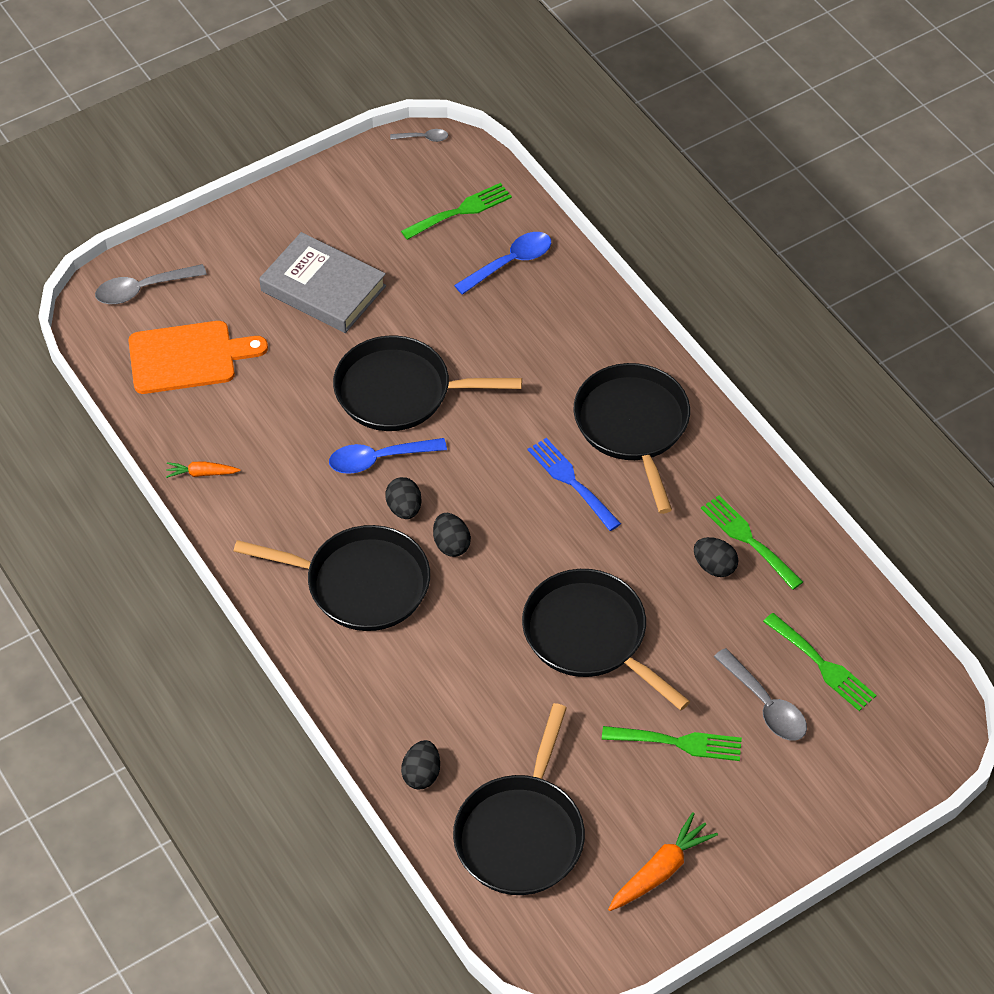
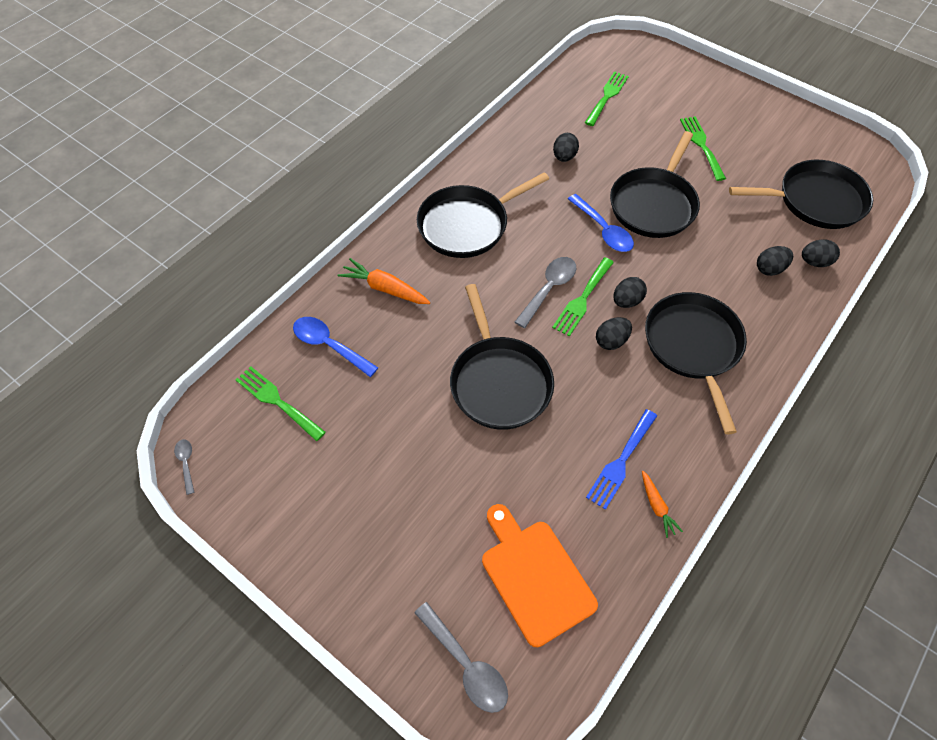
camera: 110 degrees left, 5 degrees up
(323, 288) = (406, 484): grey book -> none
(379, 459) = (574, 374): blue spoon -> blue spoon (603, 230)
(433, 717) = (769, 269): none -> black egg
(571, 481) = (533, 247): blue fork -> blue fork (621, 462)
(661, 870) = (788, 134): orange carrot -> orange carrot (385, 288)
(748, 539) = (534, 146): green fork -> green fork (582, 299)
(765, 705) = (650, 114): grey spoon -> grey spoon (549, 289)

